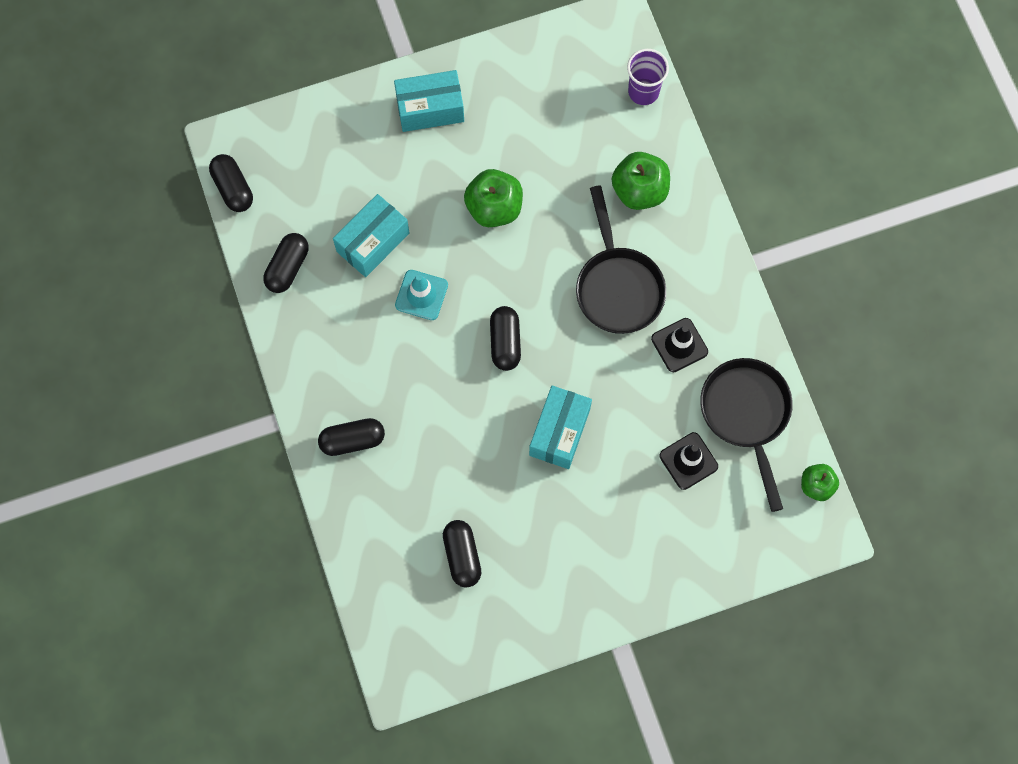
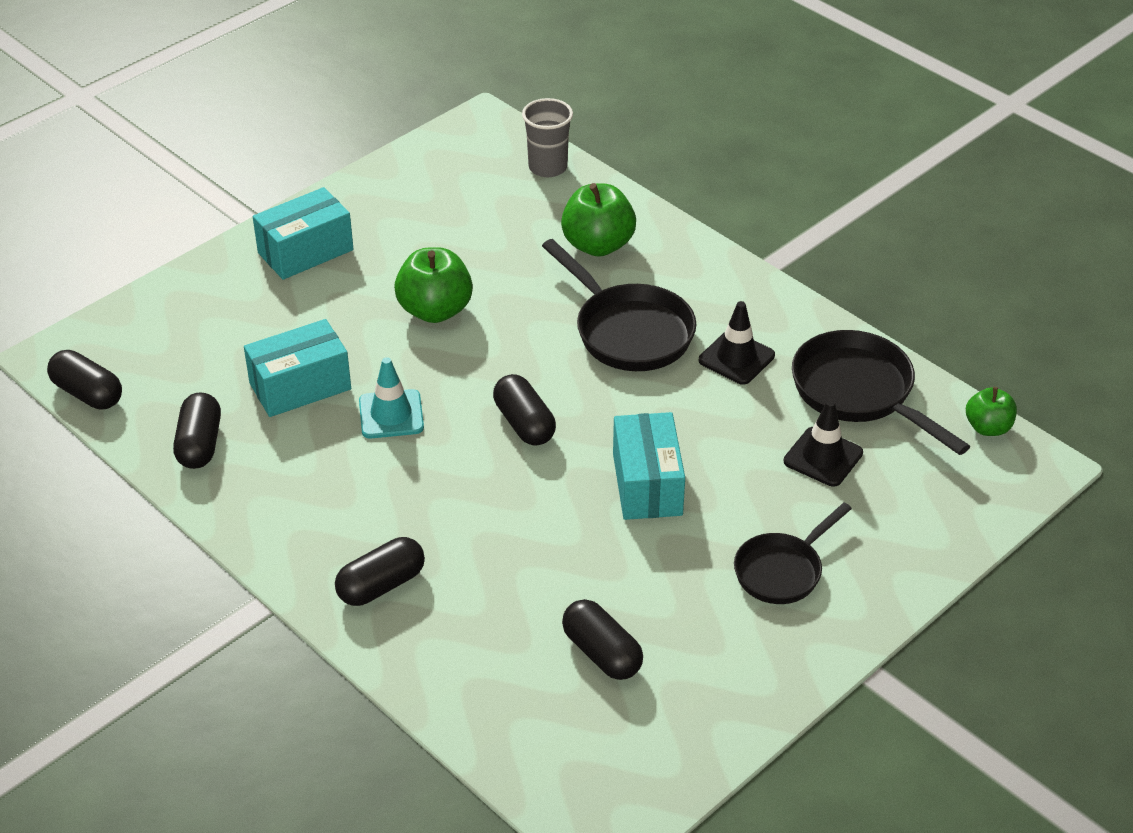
camera: 25 degrees left, 30 degrees down
(373, 242) = (300, 386): turquoise box -> turquoise box turned 45 degrees clockwise
(608, 543) = (782, 571): none -> black pan
(643, 91) = (547, 167): purple cup -> grey cup

